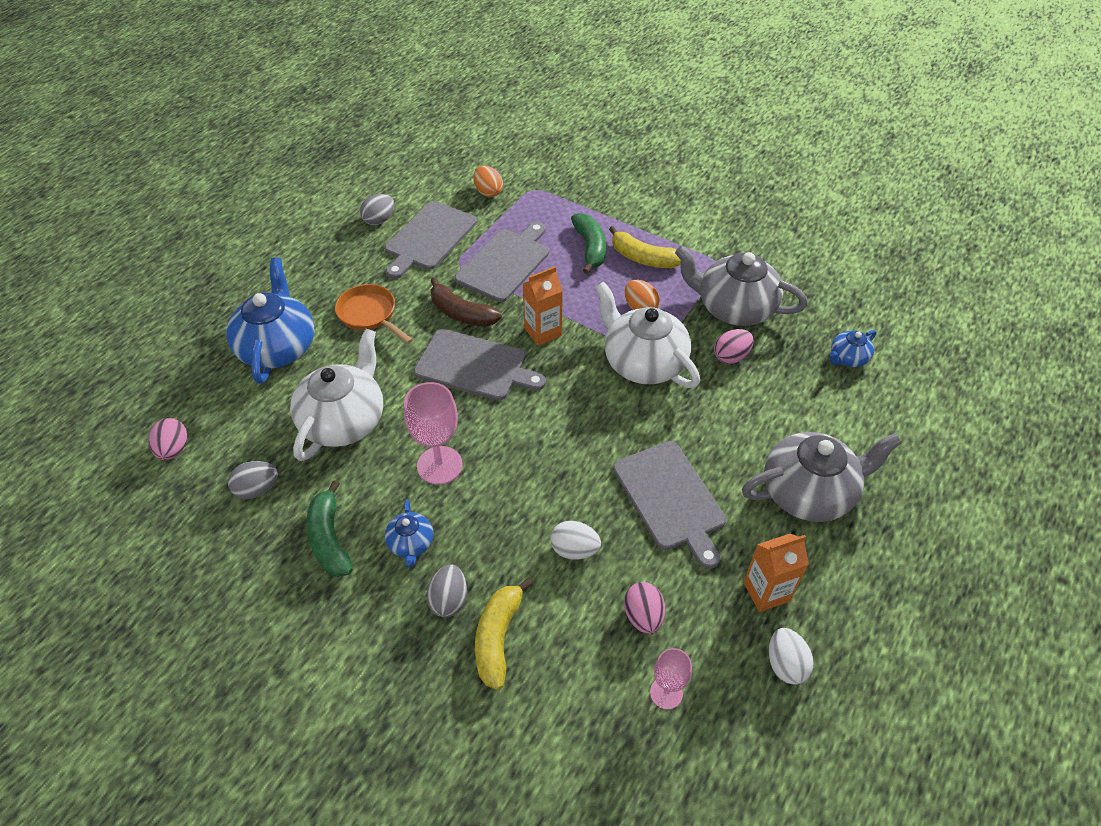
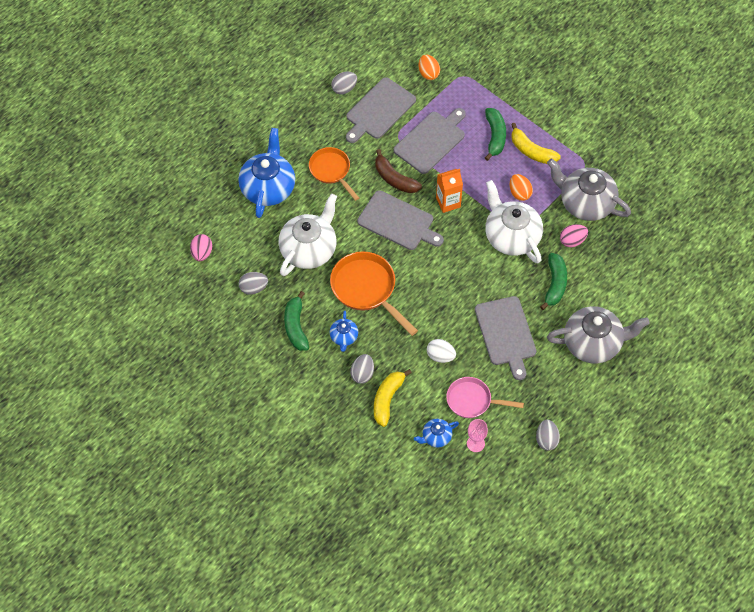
camera: 10 degrees right, 10 degrees up
(439, 465) = (366, 289): pink goblet -> orange pan
(643, 616) = (472, 401): pink egg -> pink pan
(724, 417) = (555, 284): none -> green banana
(766, 591) = (548, 398): orange carton -> none
(785, 664) = (546, 440): white egg -> grey egg
(847, 358) = (652, 254): blue teapot -> blue teapot (436, 437)

